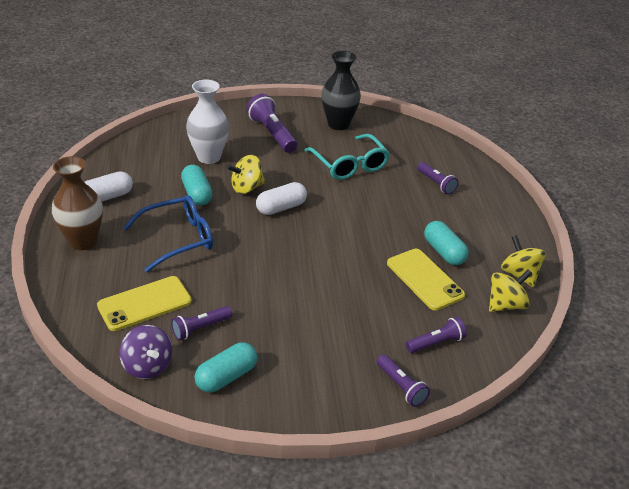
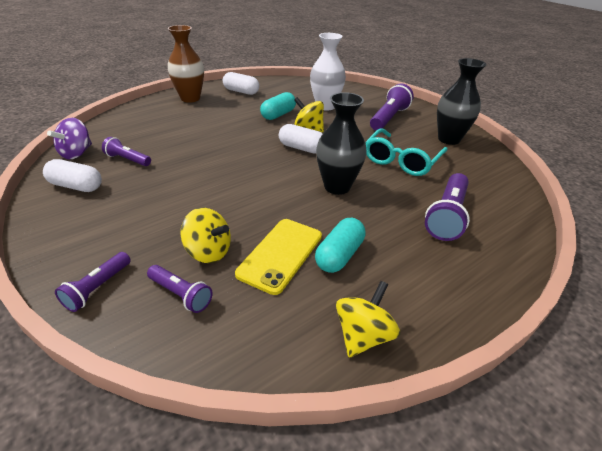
camera: 60 degrees right, 0 degrees up
(144, 303) = (142, 133): yellow phone -> none
(178, 239) = (221, 123): blue glasses -> none
(226, 377) = (76, 186): turquoise capsule -> white capsule
(360, 215) = (337, 187): none -> black vase
(436, 183) = (447, 216): purple flashlight -> purple flashlight, size x1.66
(505, 305) = (291, 338): yellow spinning top -> yellow spinning top (209, 251)

